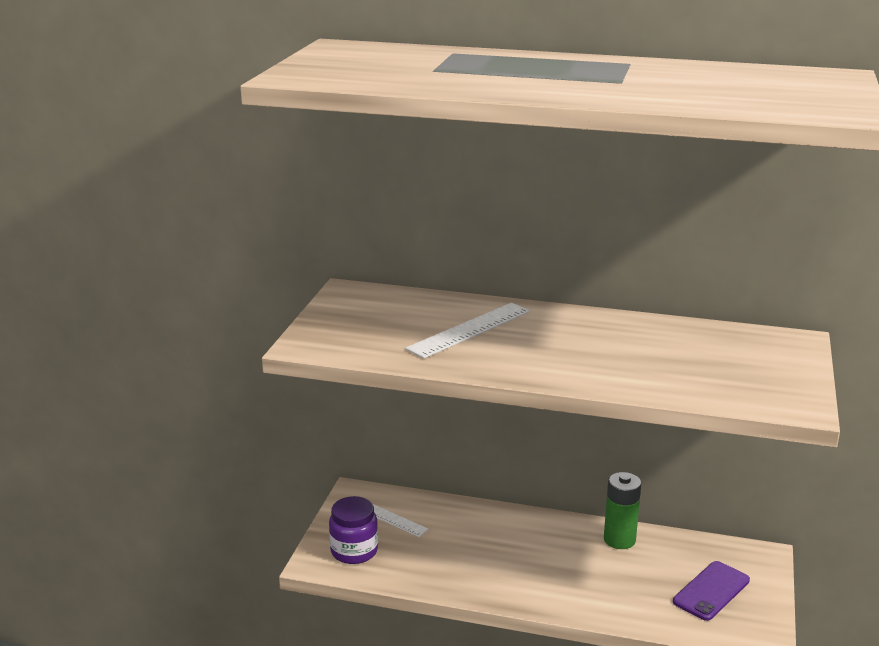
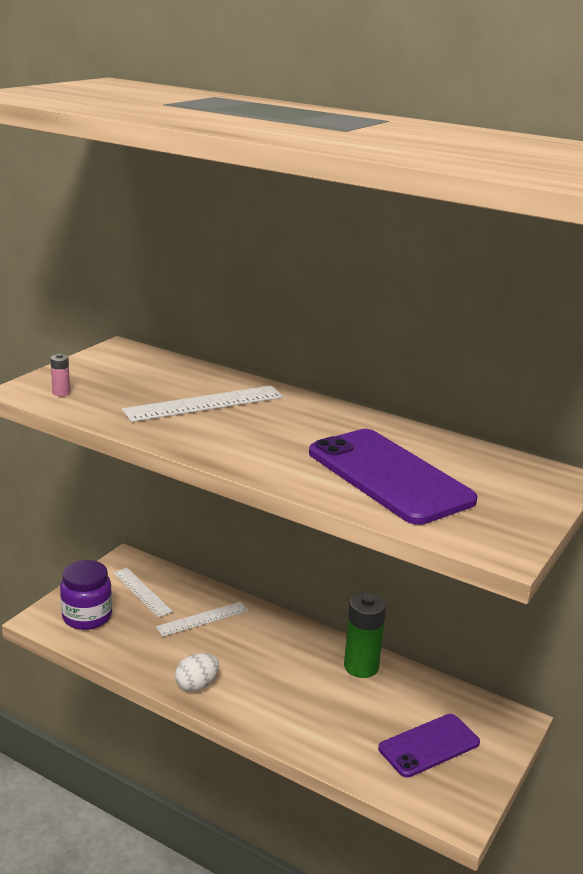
camera: 15 degrees right, 0 degrees up
(336, 343) = (61, 393): none -> pink battery
(459, 529) = (202, 619): none -> white ruler
(492, 588) = (197, 685): none -> white egg
(672, 365) = (389, 476): none -> purple phone

